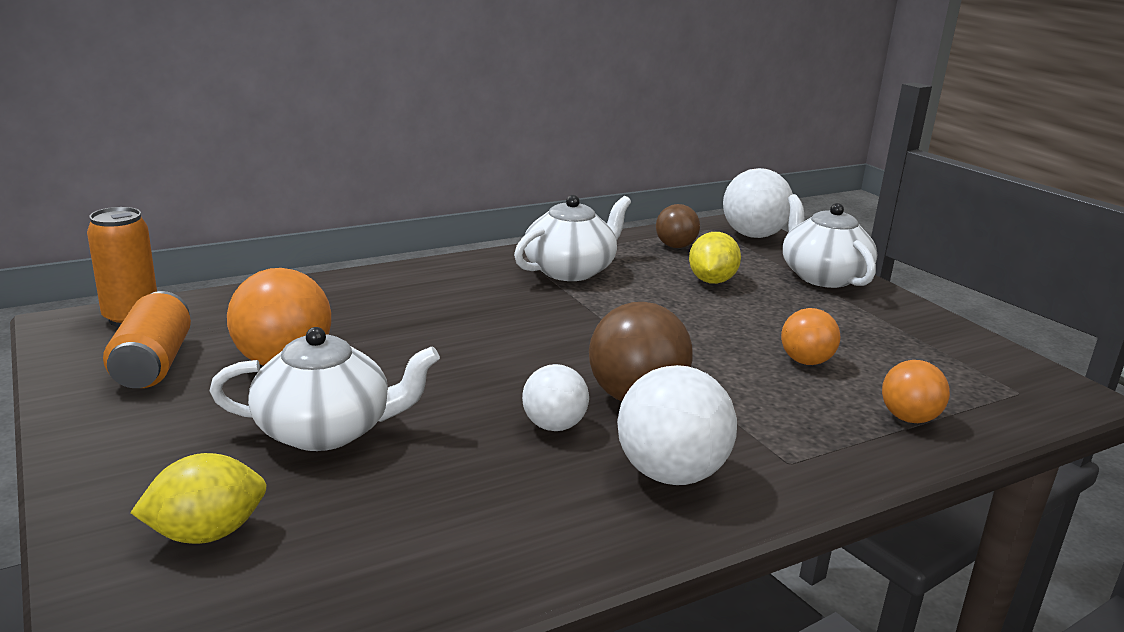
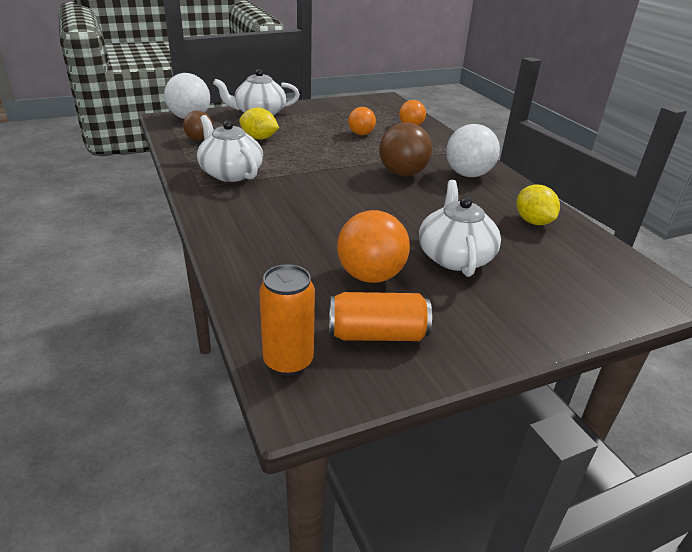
camera: 85 degrees left, 10 degrees up
(207, 533) = (563, 287): yellow lemon -> yellow lemon (533, 222)
(554, 426) = (434, 195): white ball -> none

